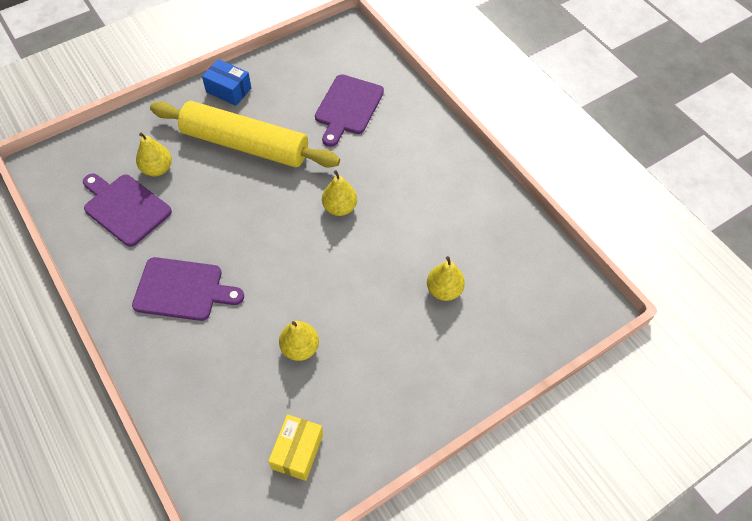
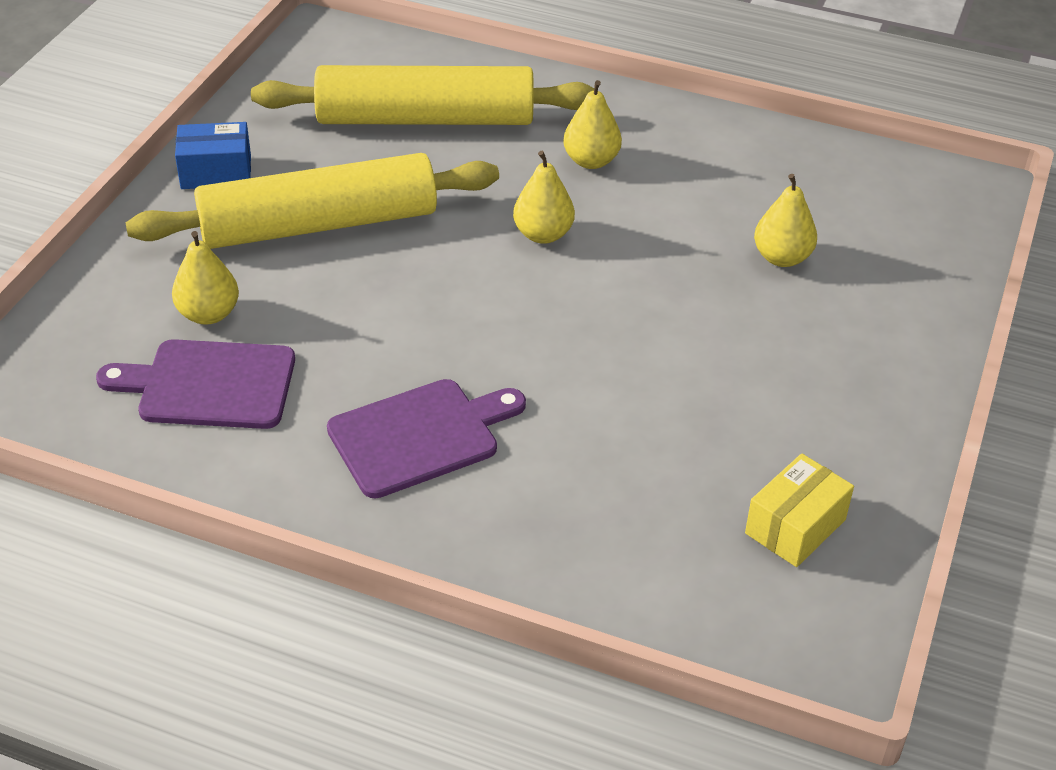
camera: 35 degrees left, 15 degrees down
(297, 451) = (795, 526): yellow box -> yellow box turned 60 degrees clockwise
(300, 348) = (668, 414): yellow pear -> yellow pear (591, 161)
(348, 107) = (425, 119): purple cutting board -> yellow rolling pin

